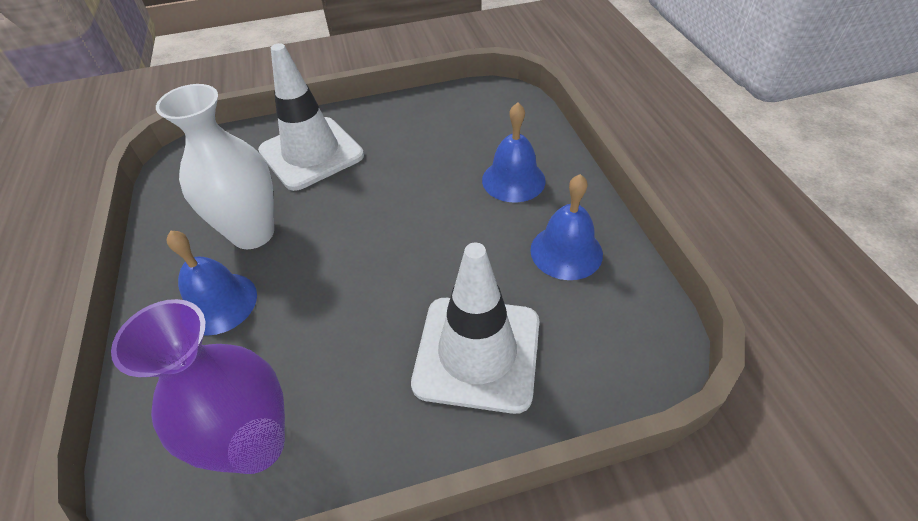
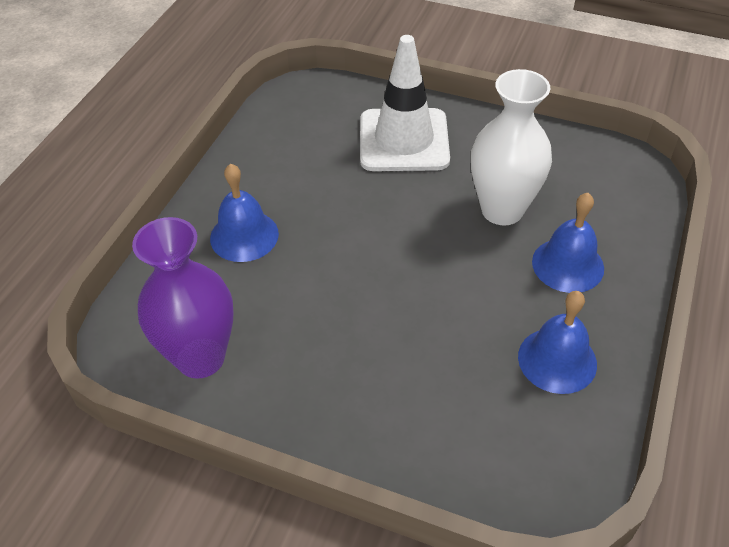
camera: 35 degrees right, 0 degrees up
(253, 233) = (306, 191): white vase -> white vase (502, 210)
(477, 353) = (405, 395): white traffic cone -> none

